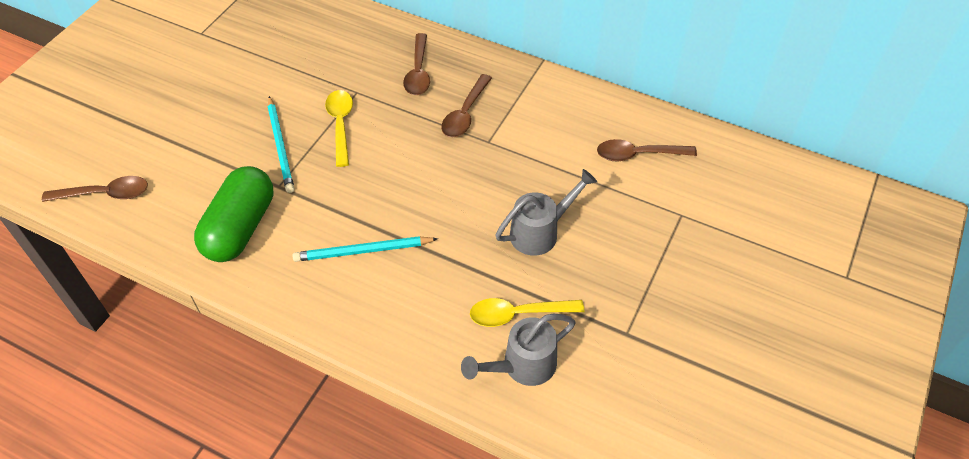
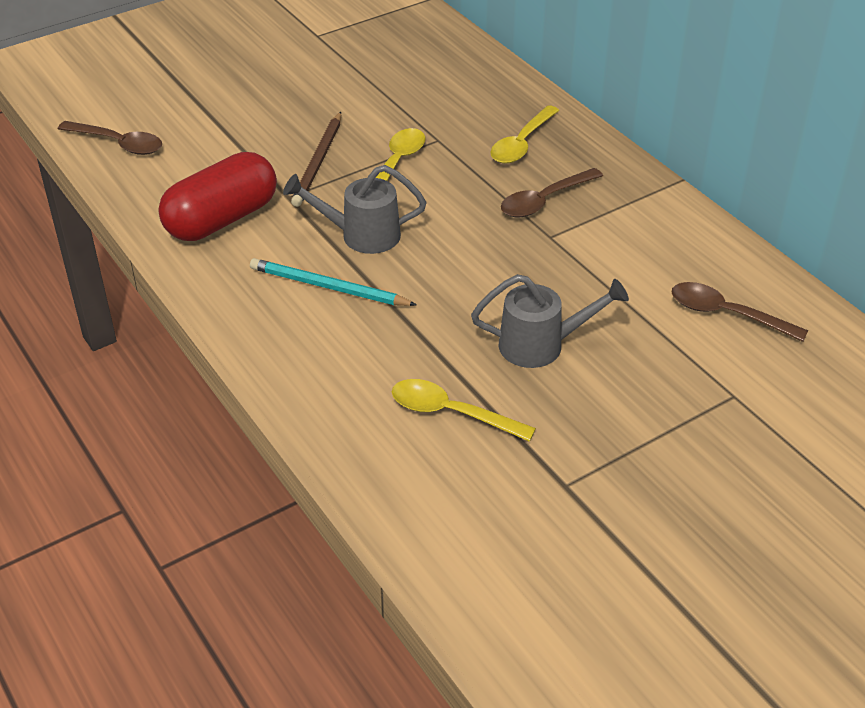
camera: 30 degrees right, 10 degrees down
(240, 228) = (222, 219): green capsule -> red capsule
(280, 146) = (318, 162): turquoise pencil -> brown pencil
(418, 72) = (522, 143): brown spoon -> yellow spoon
(522, 366) = (416, 464): grey watering can -> grey watering can (361, 235)

